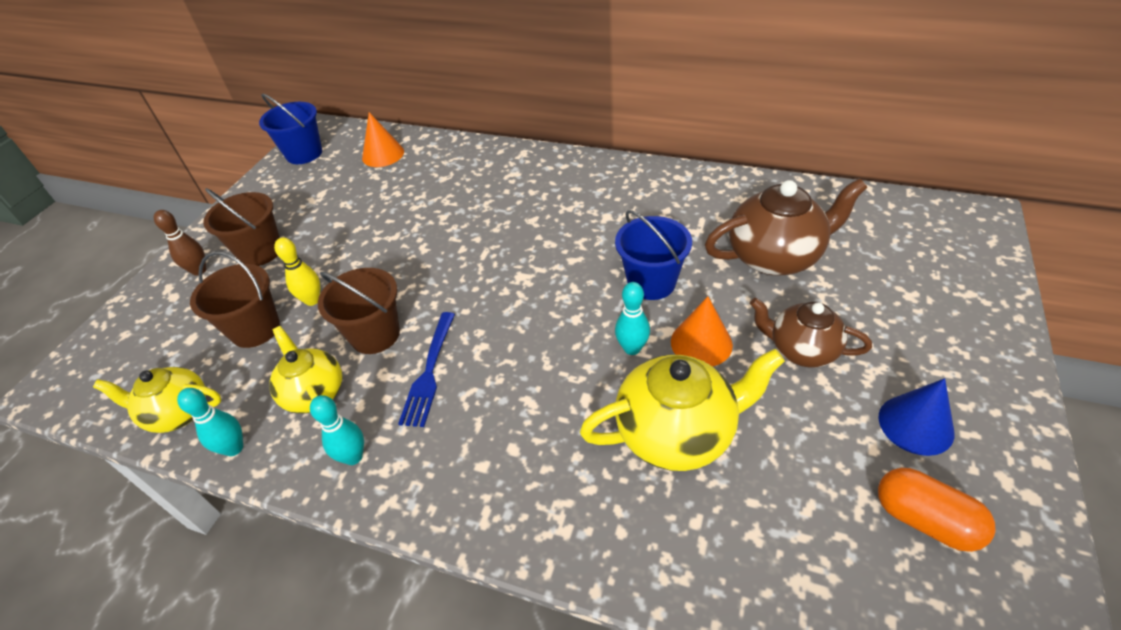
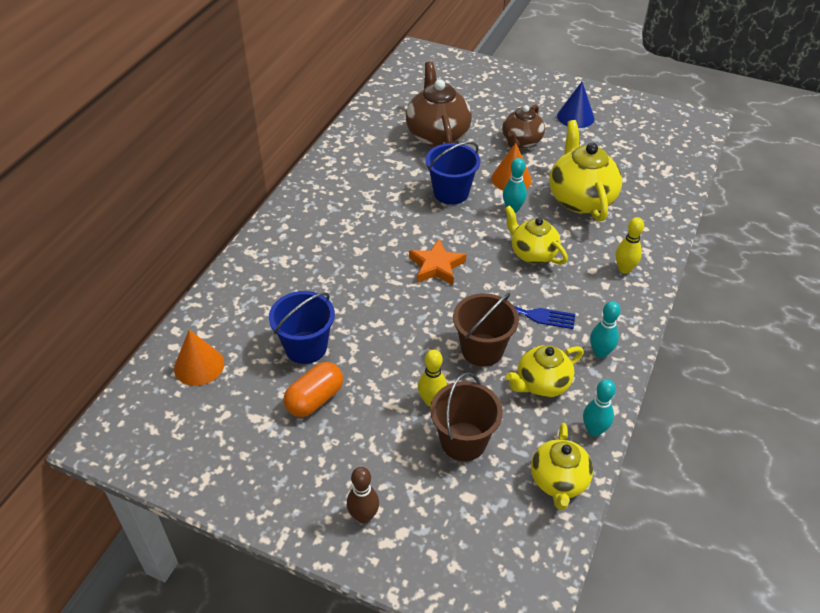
camera: 90 degrees left, 0 degrees up
(260, 252) = (346, 460): brown bucket -> none
(304, 154) = (158, 448): blue bucket -> blue bucket (306, 347)
(511, 283) = (436, 266): none -> orange star
(517, 493) = (624, 269): none -> yellow bowling pin
(541, 375) = (532, 253): none -> yellow teapot
(924, 519) = (630, 129): orange capsule -> orange capsule (315, 399)

